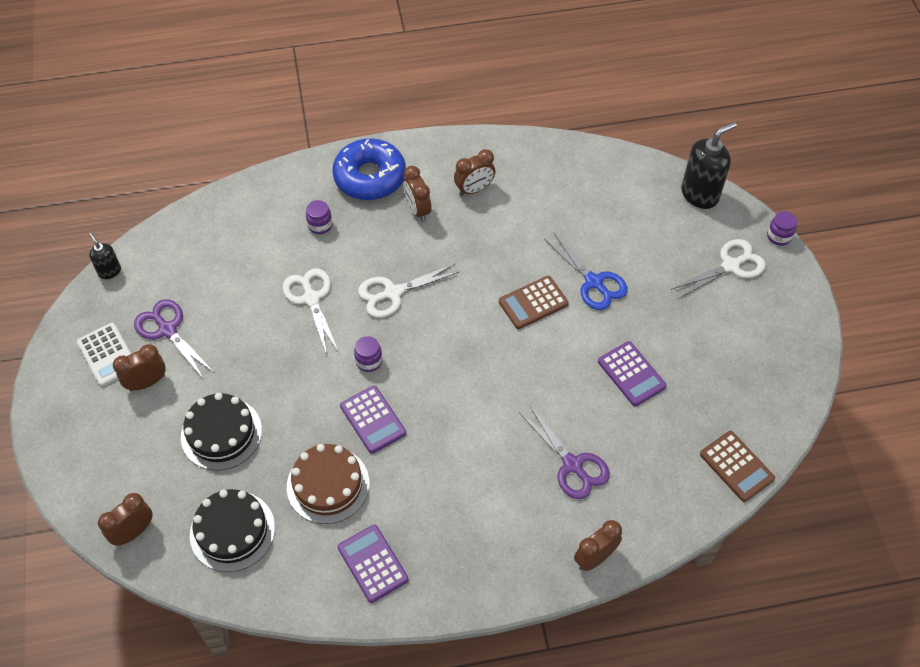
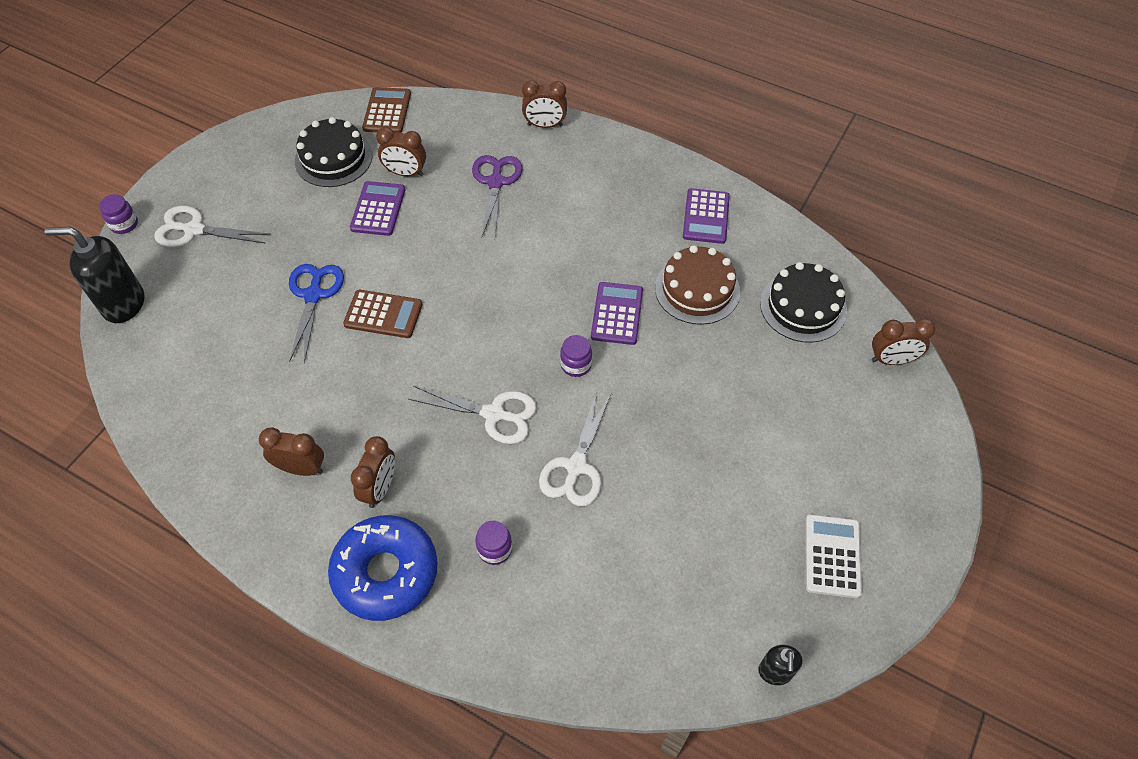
camera: 140 degrees left, 0 degrees up
(147, 382) = (805, 493): brown clock -> brown clock (406, 173)
(167, 330) = (750, 539): purple scissors -> none
(221, 433) = (761, 392): black cake -> black cake (333, 158)

